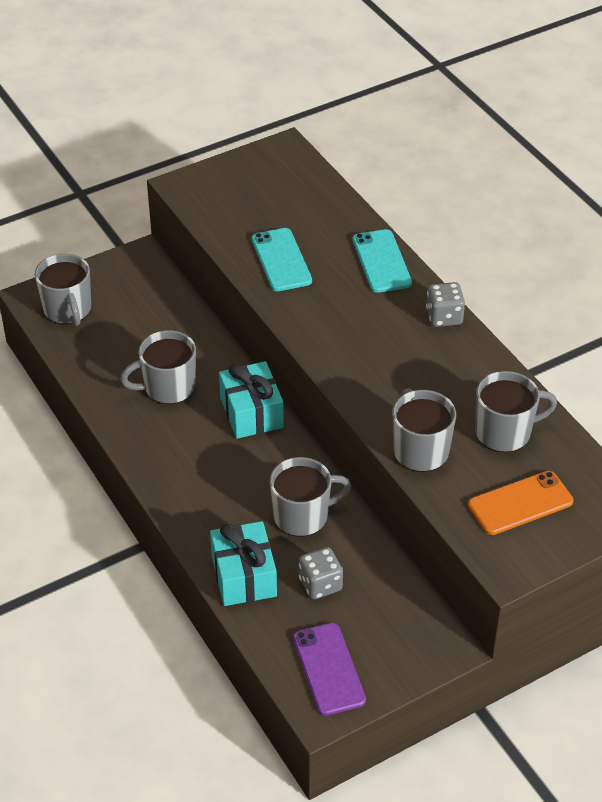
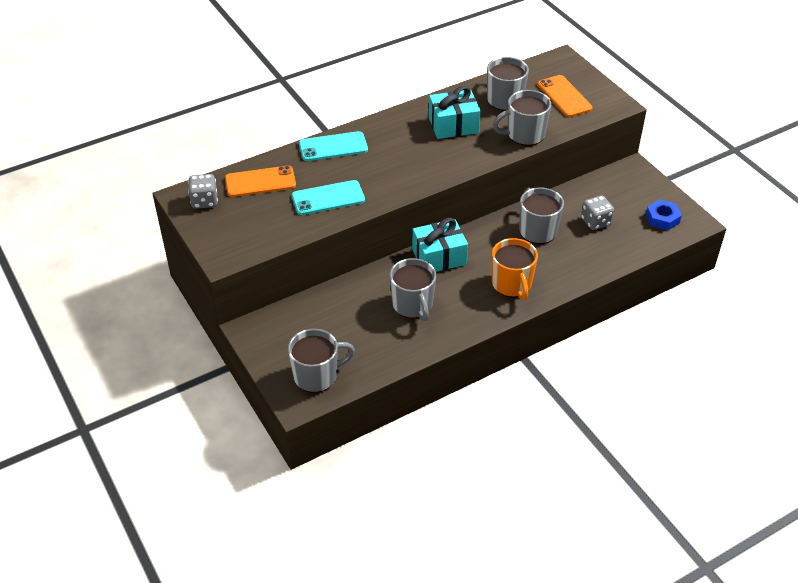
camera: 90 degrees left, 0 degrees up
(197, 482) = (512, 284): none -> orange mug
(244, 576) = (595, 258): turquoise gift -> turquoise gift (453, 125)
(311, 204) = (260, 182): none -> orange phone
(328, 669) = (662, 218): purple phone -> blue nut
(444, 317) = (394, 119): grey dice -> grey dice (204, 201)

